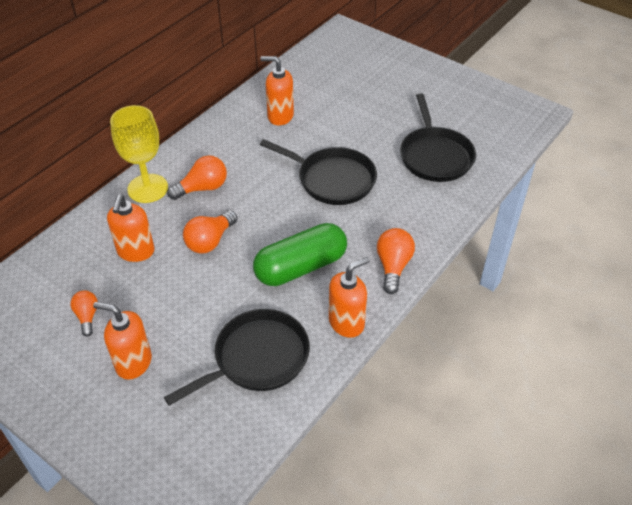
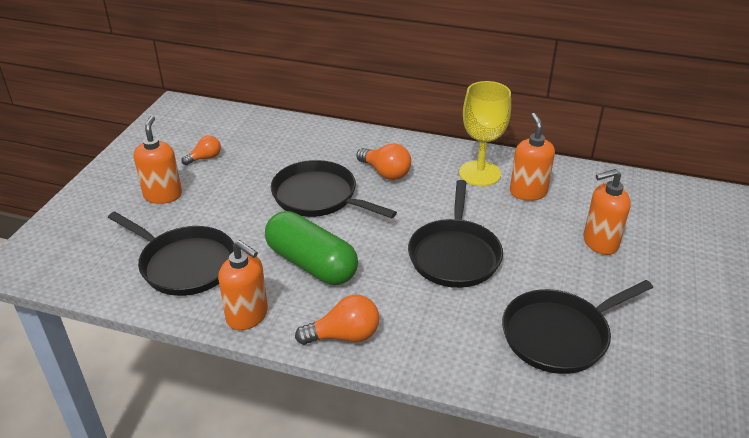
camera: 70 degrees right, 10 degrees down
(136, 251) = (286, 160): orange soap dispenser -> orange soap dispenser (600, 243)
(147, 188) = (366, 143): yellow goblet -> yellow goblet (479, 173)
(210, 241) = (318, 196): orange light bulb -> black pan

